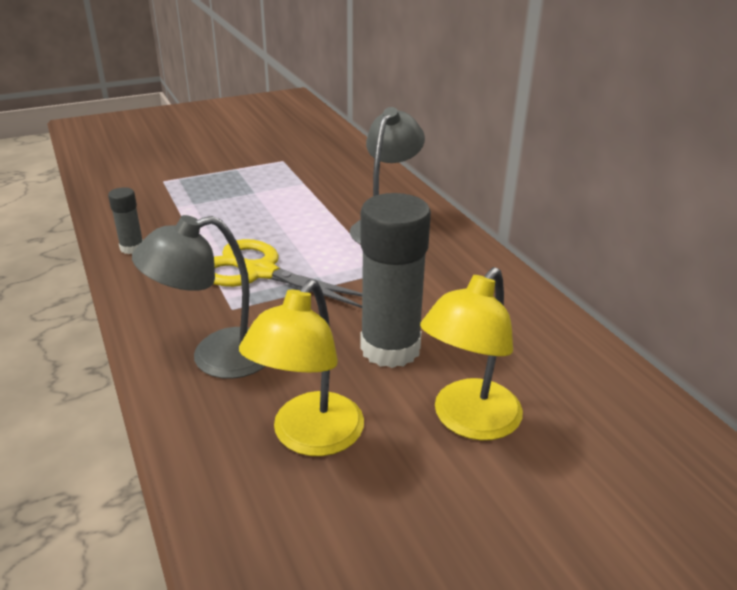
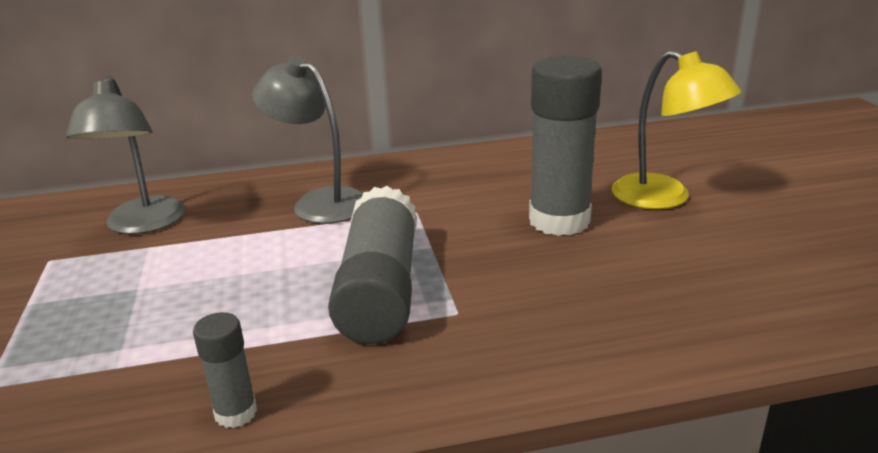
camera: 75 degrees left, 5 degrees down
(216, 357) = (561, 325): grey lamp -> grey lamp (143, 224)
(260, 272) = (379, 289): yellow scissors -> grey glue stick
(309, 437) = (695, 271): yellow lamp -> none

